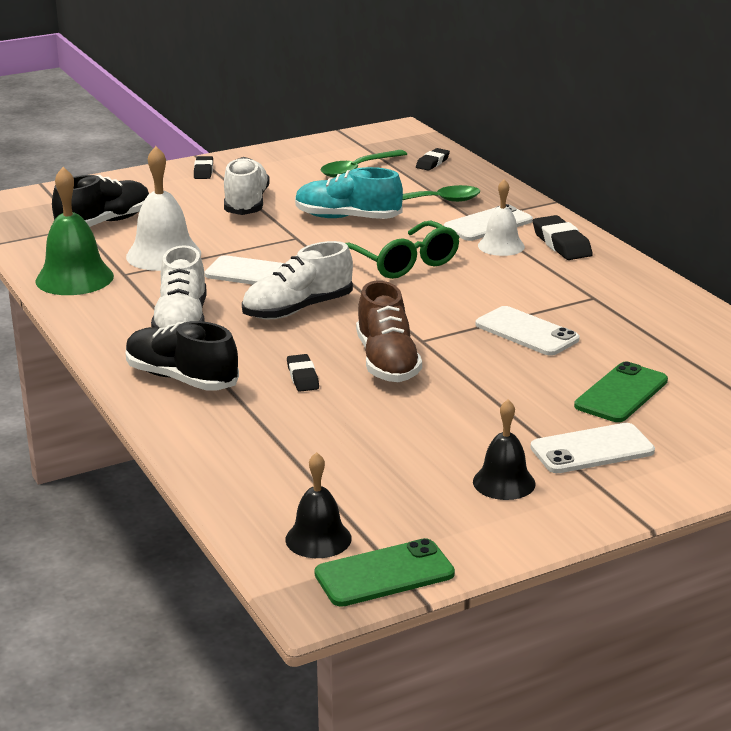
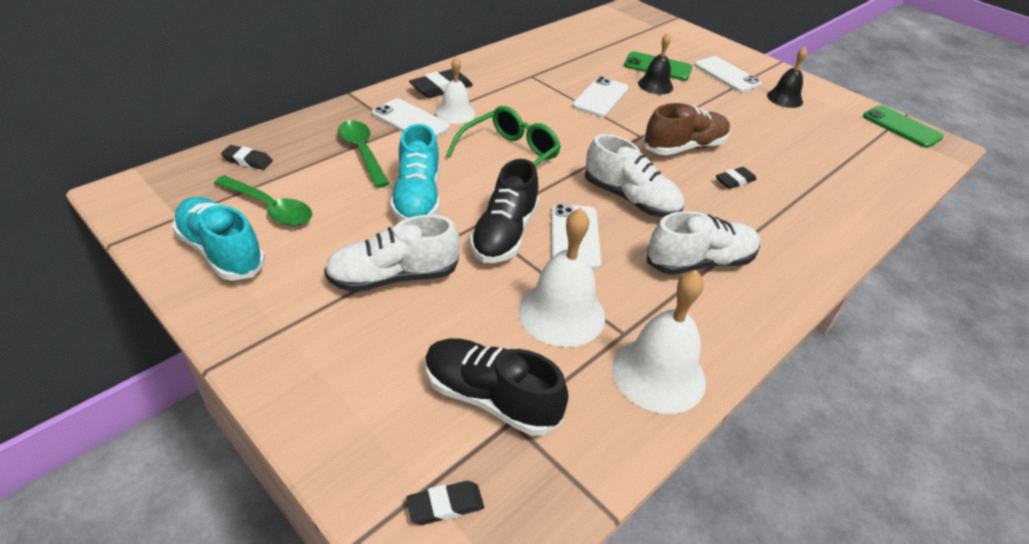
camera: 110 degrees left, 15 degrees up
(74, 278) = (658, 374): green bell -> white bell
(181, 379) = (788, 240): black shoe -> black shoe (504, 234)
(203, 171) = (280, 342): black eraser -> black eraser (445, 505)
(309, 156) = (221, 252): none -> turquoise shoe
(318, 538) = (899, 150): black bell -> black bell (655, 85)

